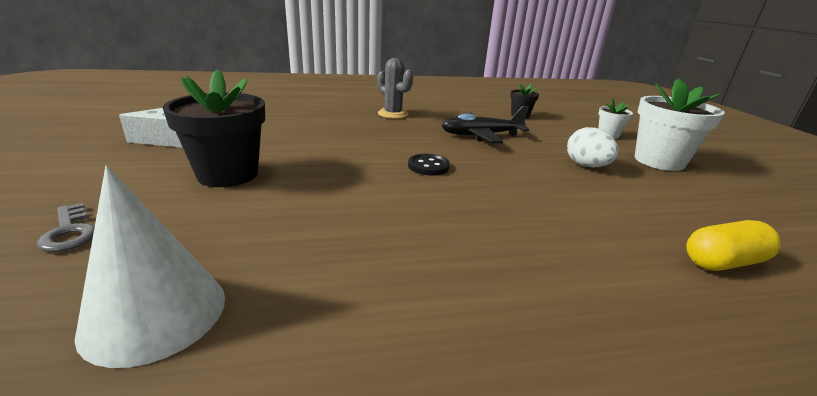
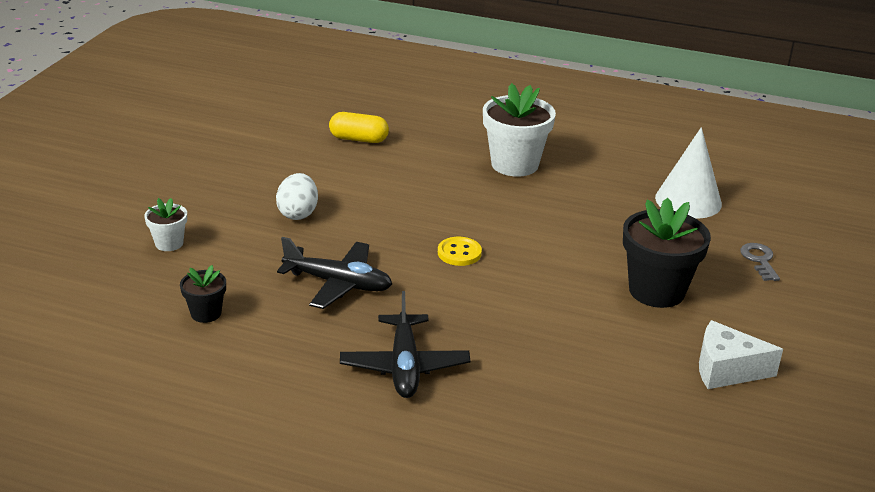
camera: 150 degrees left, 5 degrees up
(393, 114) = (404, 366): grey cactus -> black plane
(428, 166) = (459, 253): black button -> yellow button
(659, 161) = (208, 199): white flower pot -> white flower pot (514, 164)

